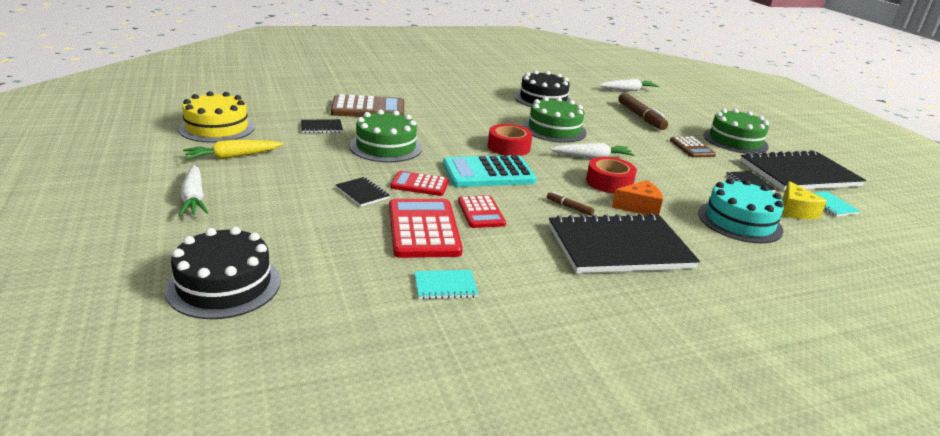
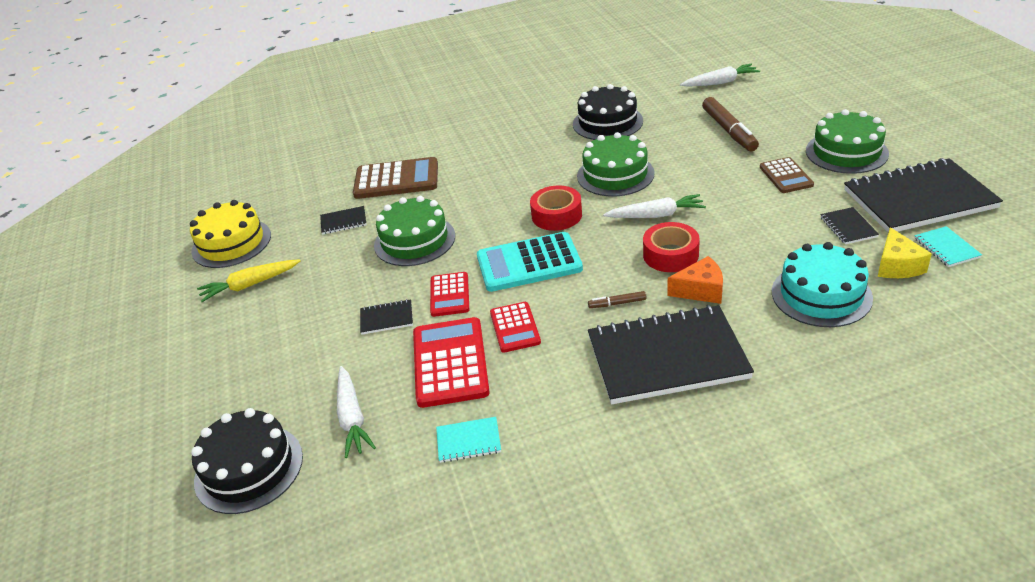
camera: 10 degrees right, 10 degrees up
(194, 198) = (213, 354): white carrot -> white carrot (352, 418)
(362, 193) = (386, 318): black notebook -> black notebook turned 60 degrees counterclockwise
(419, 184) = (449, 295): red calculator -> red calculator turned 105 degrees counterclockwise
(569, 207) = (617, 303): brown marker -> brown marker turned 45 degrees counterclockwise

